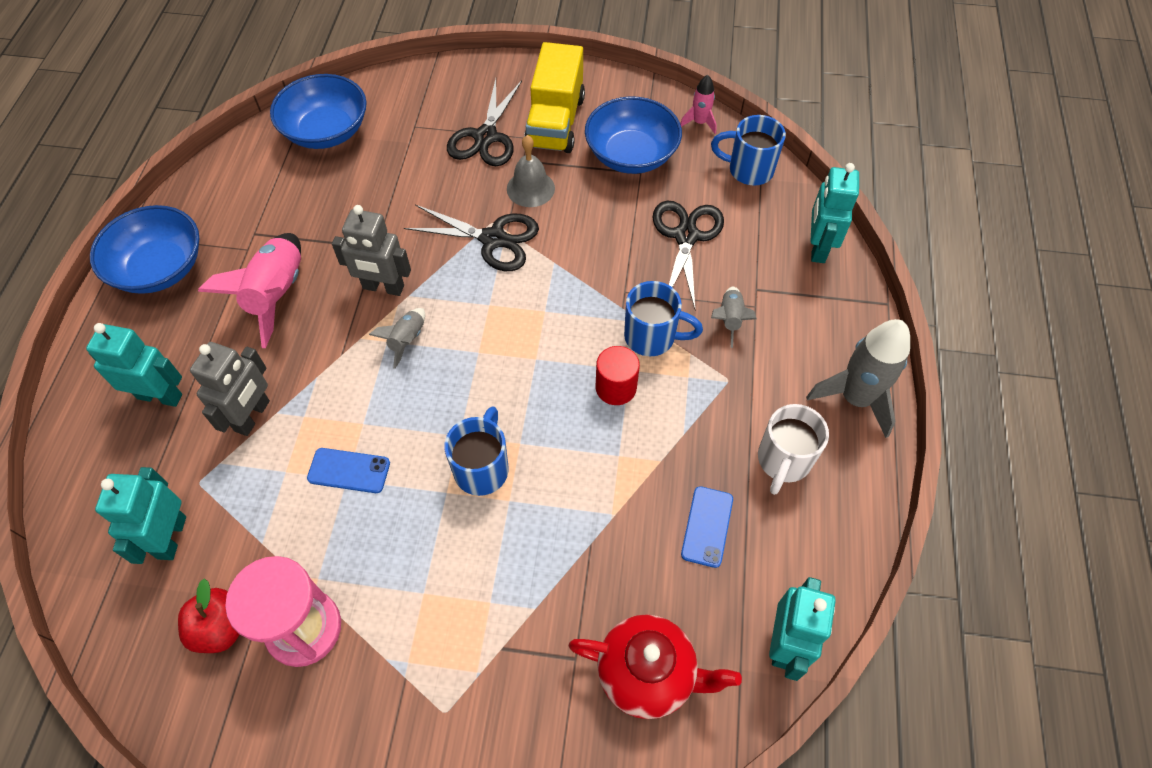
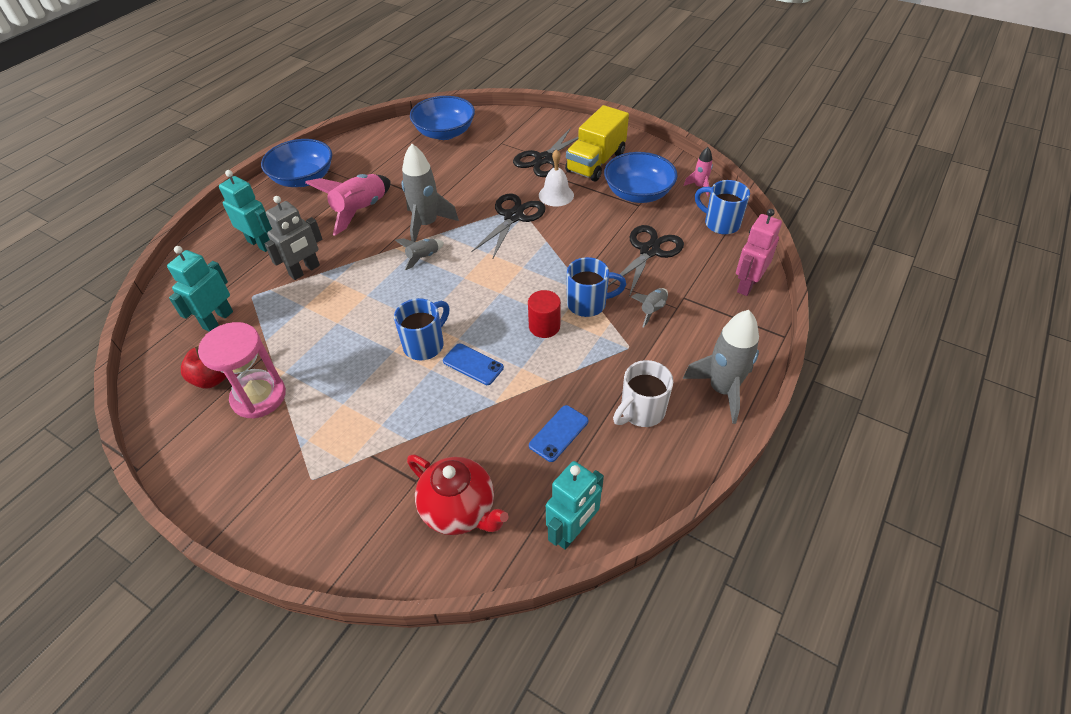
camera: 25 degrees right, 10 degrees down
(349, 471) = (341, 318): blue phone -> blue phone (473, 364)
(383, 287) = (426, 224): grey robot -> grey rocket
(493, 239) = (513, 217): black scissors -> black scissors turned 105 degrees counterclockwise
(530, 188) = (556, 195): grey bell -> white bell
(652, 337) = (588, 304): blue mug -> blue mug turned 45 degrees counterclockwise
(817, 247) = (747, 285): turquoise robot -> pink robot

